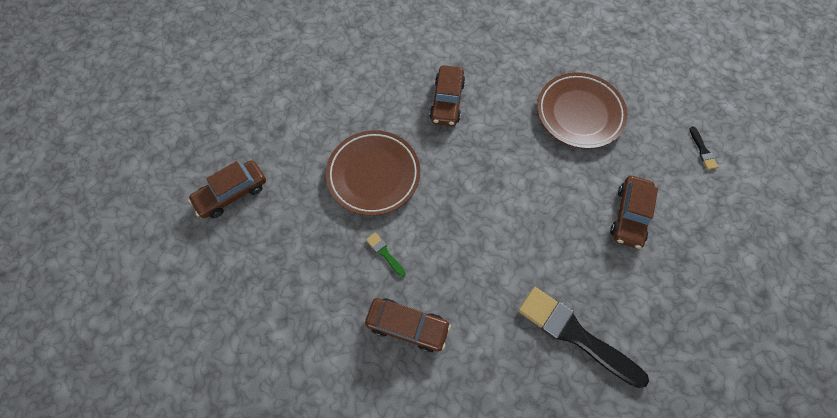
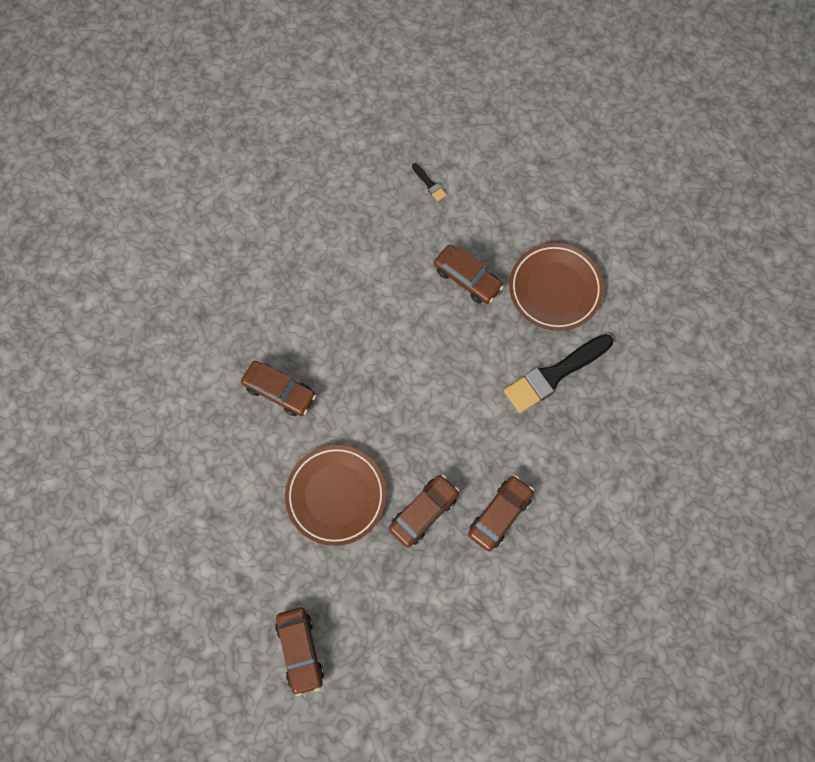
camera: 70 degrees left, 5 degrees up
(385, 253) = (424, 512): green brush -> brown car
(579, 113) = (347, 270): brown plate -> brown plate (555, 289)
(702, 150) = (429, 184): black brush -> black brush turned 45 degrees clockwise

